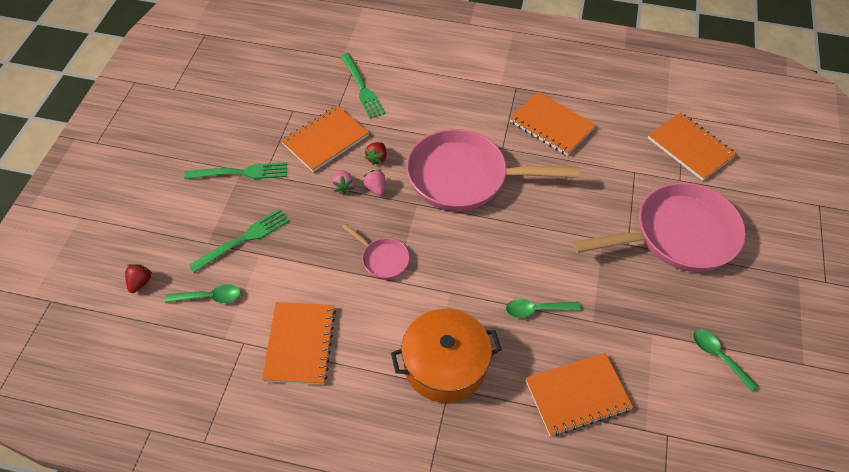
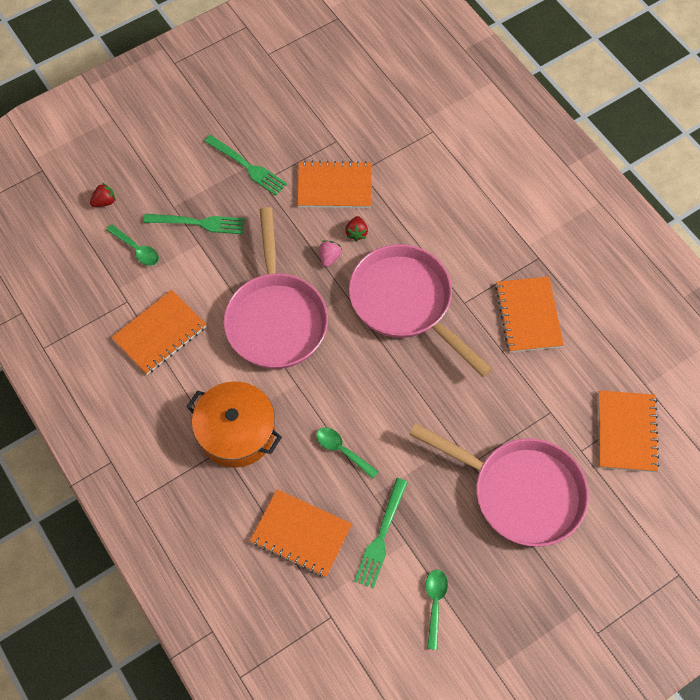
camera: 45 degrees right, 10 degrees up
(343, 187) = (307, 237): pink strawberry -> none
(362, 88) = (410, 161): green fork -> green fork (381, 537)
(377, 158) = (356, 233): red strawberry -> red strawberry turned 60 degrees counterclockwise
(383, 259) = (276, 318): pink pan -> pink pan, size x2.27

